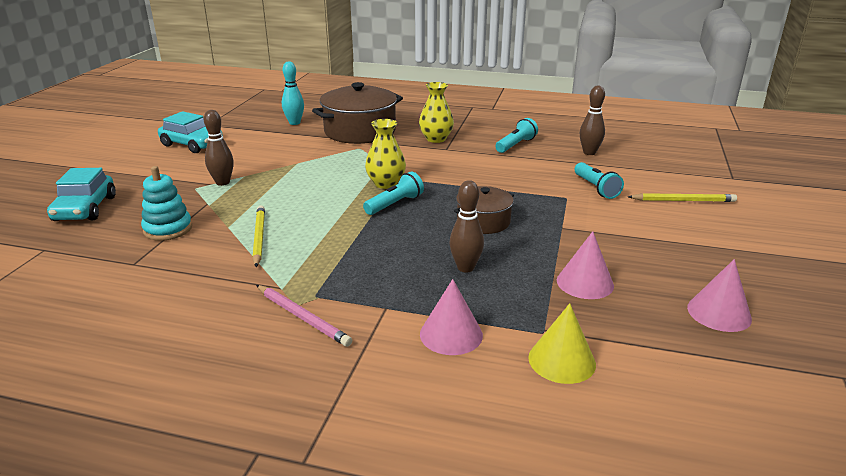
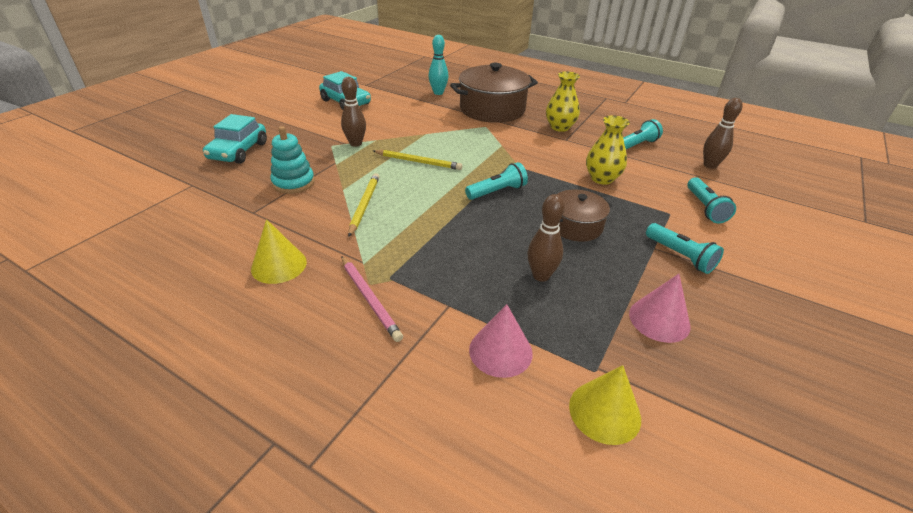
camera: 15 degrees right, 10 degrees up
(188, 306) = (279, 265): none -> yellow cone
(386, 184) = (496, 168): yellow vase -> yellow vase (602, 178)
(587, 230) = (680, 256): none -> turquoise flashlight
(683, 200) = (799, 239): yellow pencil -> yellow pencil (418, 162)
(719, 313) = (804, 393): pink cone -> none

